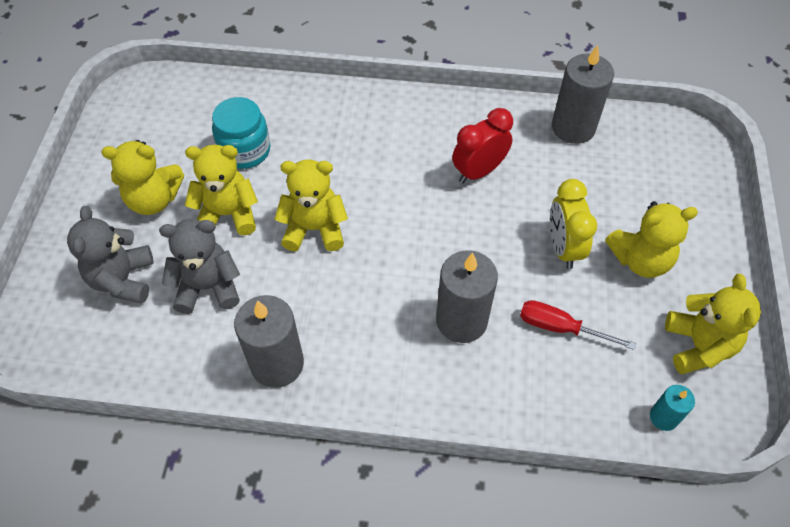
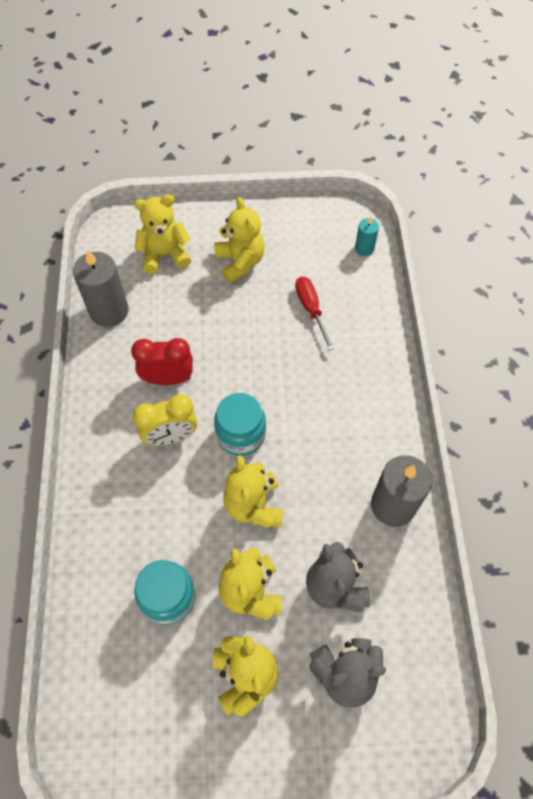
camera: 100 degrees left, 5 degrees up
(398, 228) = (241, 434): none -> turquoise jar
(461, 320) = (320, 375): grey candle -> none
(479, 171) = (168, 379): red clock -> red clock turned 135 degrees clockwise
(560, 328) = (311, 309): red screwdriver -> red screwdriver turned 150 degrees clockwise
(563, 247) = (238, 311): yellow clock -> yellow clock (170, 436)
(698, 346) = (305, 229): yellow teddy bear -> yellow teddy bear (165, 255)

